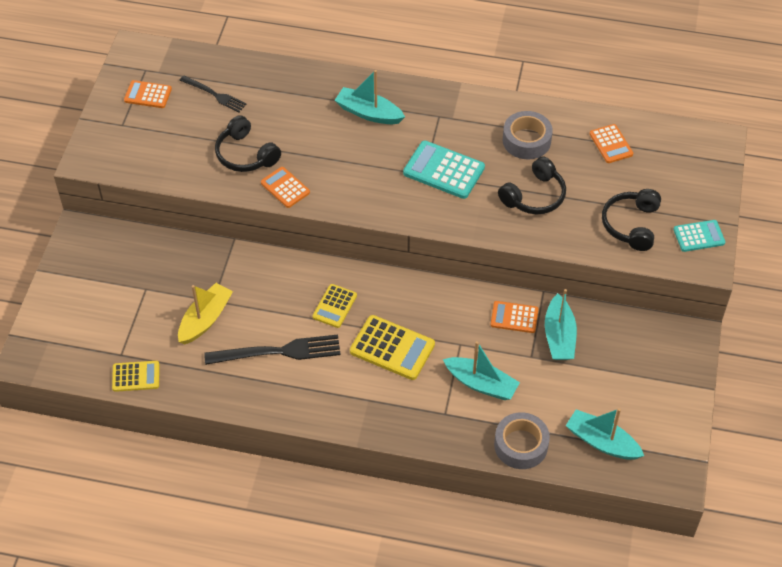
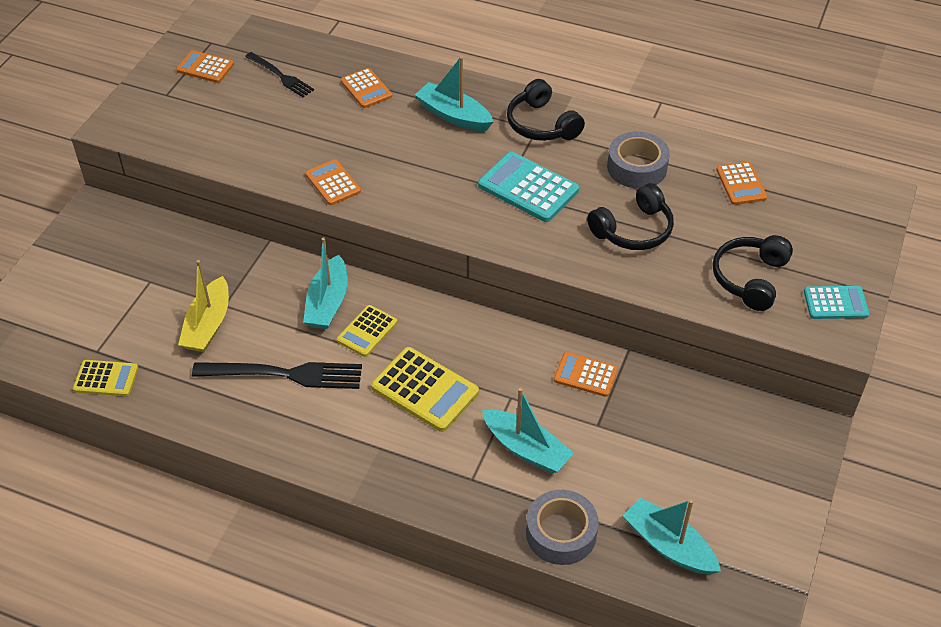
camera: 10 degrees right, 5 degrees down
(205, 319) = (208, 325): yellow boat -> yellow boat turned 150 degrees clockwise
(245, 154) = (297, 142): black headphones -> black headphones (541, 124)
(290, 97) = (366, 89): none -> orange calculator
(559, 336) = (638, 405): turquoise boat -> turquoise boat (328, 303)

